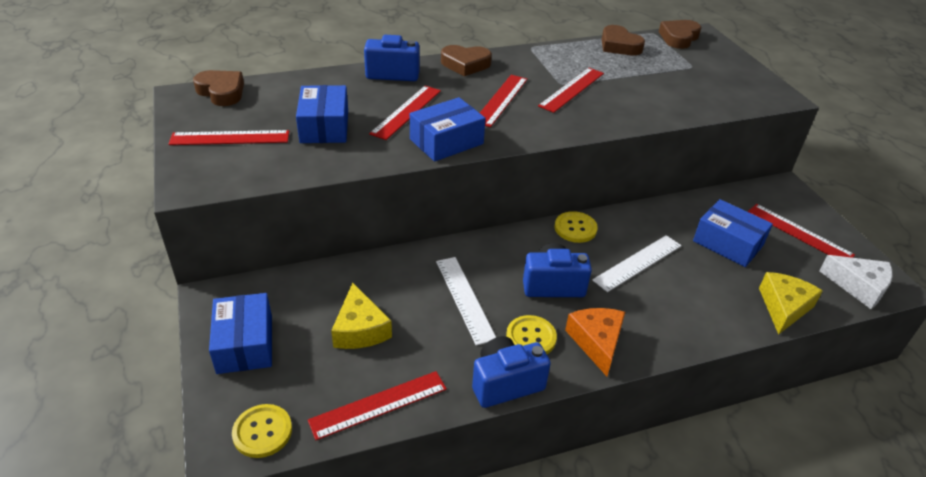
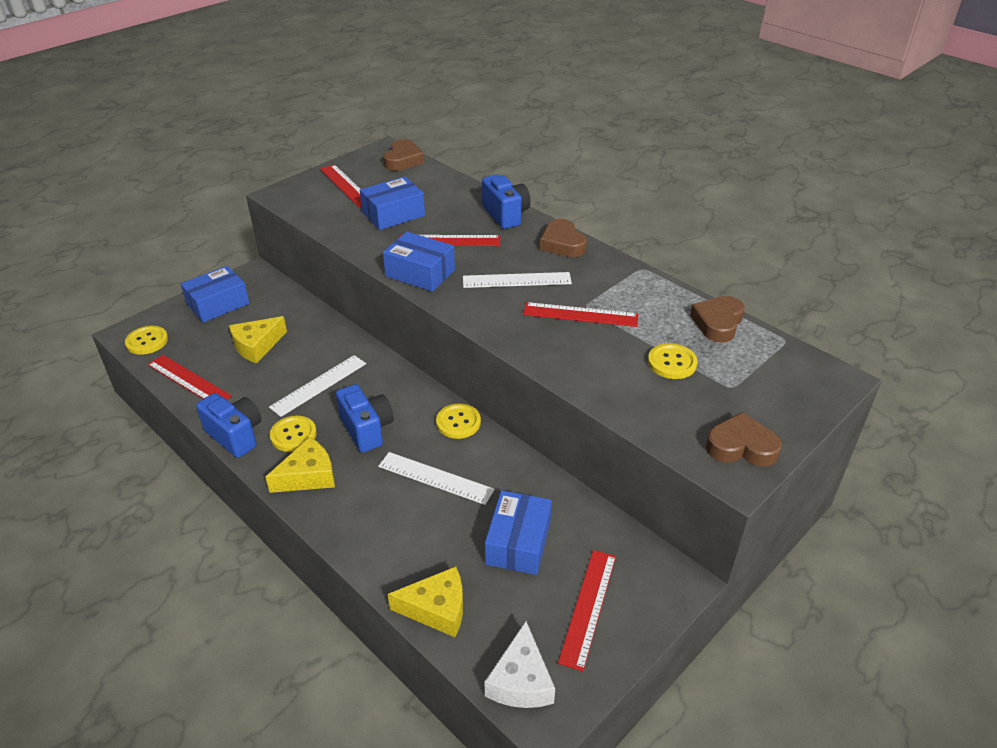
camera: 65 degrees right, 0 degrees up
(501, 100) = (516, 280): red ruler -> white ruler
(596, 342) = (308, 476): orange cheese -> yellow cheese
(654, 76) = (672, 363): none -> yellow button
(679, 38) = (798, 362): brown heart -> brown heart (741, 446)

